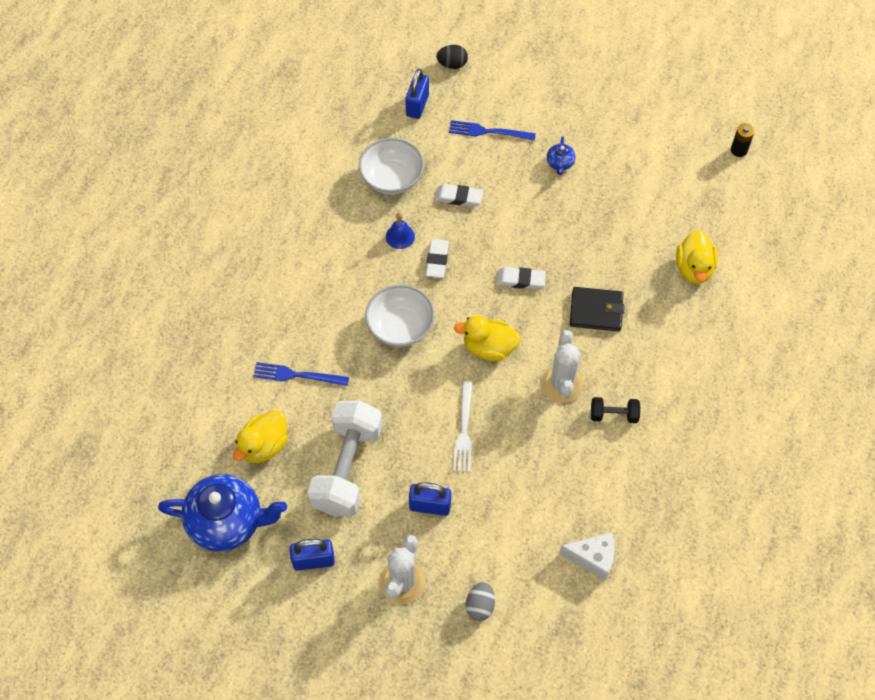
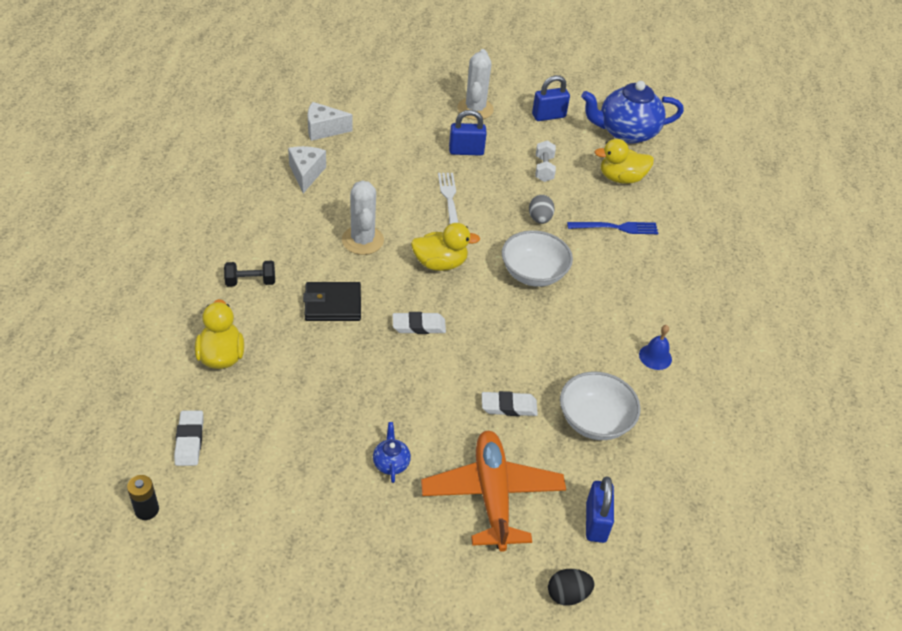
camera: 165 degrees right, 15 degrees down
(264, 445) = (621, 178): yellow duck -> yellow duck turned 120 degrees counterclockwise
(347, 468) = (544, 169): white dumbbell -> white dumbbell, size x0.45
(400, 236) = (562, 357): blue bell -> blue bell (655, 357)
(437, 260) = (514, 337): white eraser -> white eraser (189, 440)
(480, 605) = (411, 100): grey egg -> grey egg (539, 219)
(488, 131) = (492, 495): blue fork -> orange plane
(613, 415) = (310, 221): black dumbbell -> black dumbbell (250, 282)
(616, 485) = (306, 174): none -> white cheese

